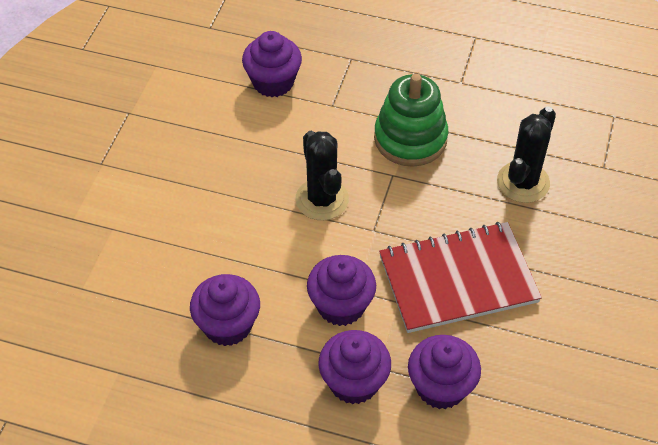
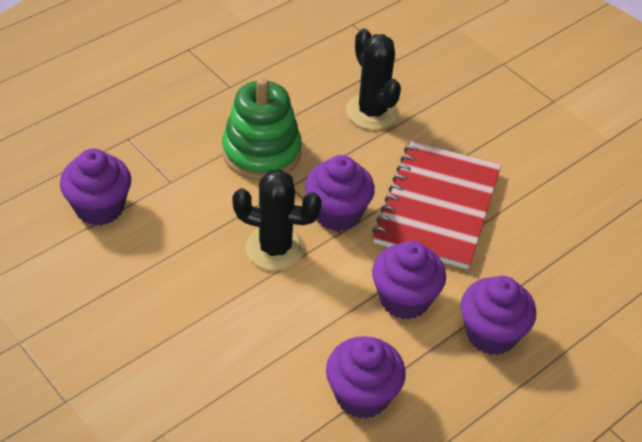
camera: 60 degrees left, 5 degrees down
(441, 387) = (536, 278): purple cupcake -> purple cupcake (337, 213)

